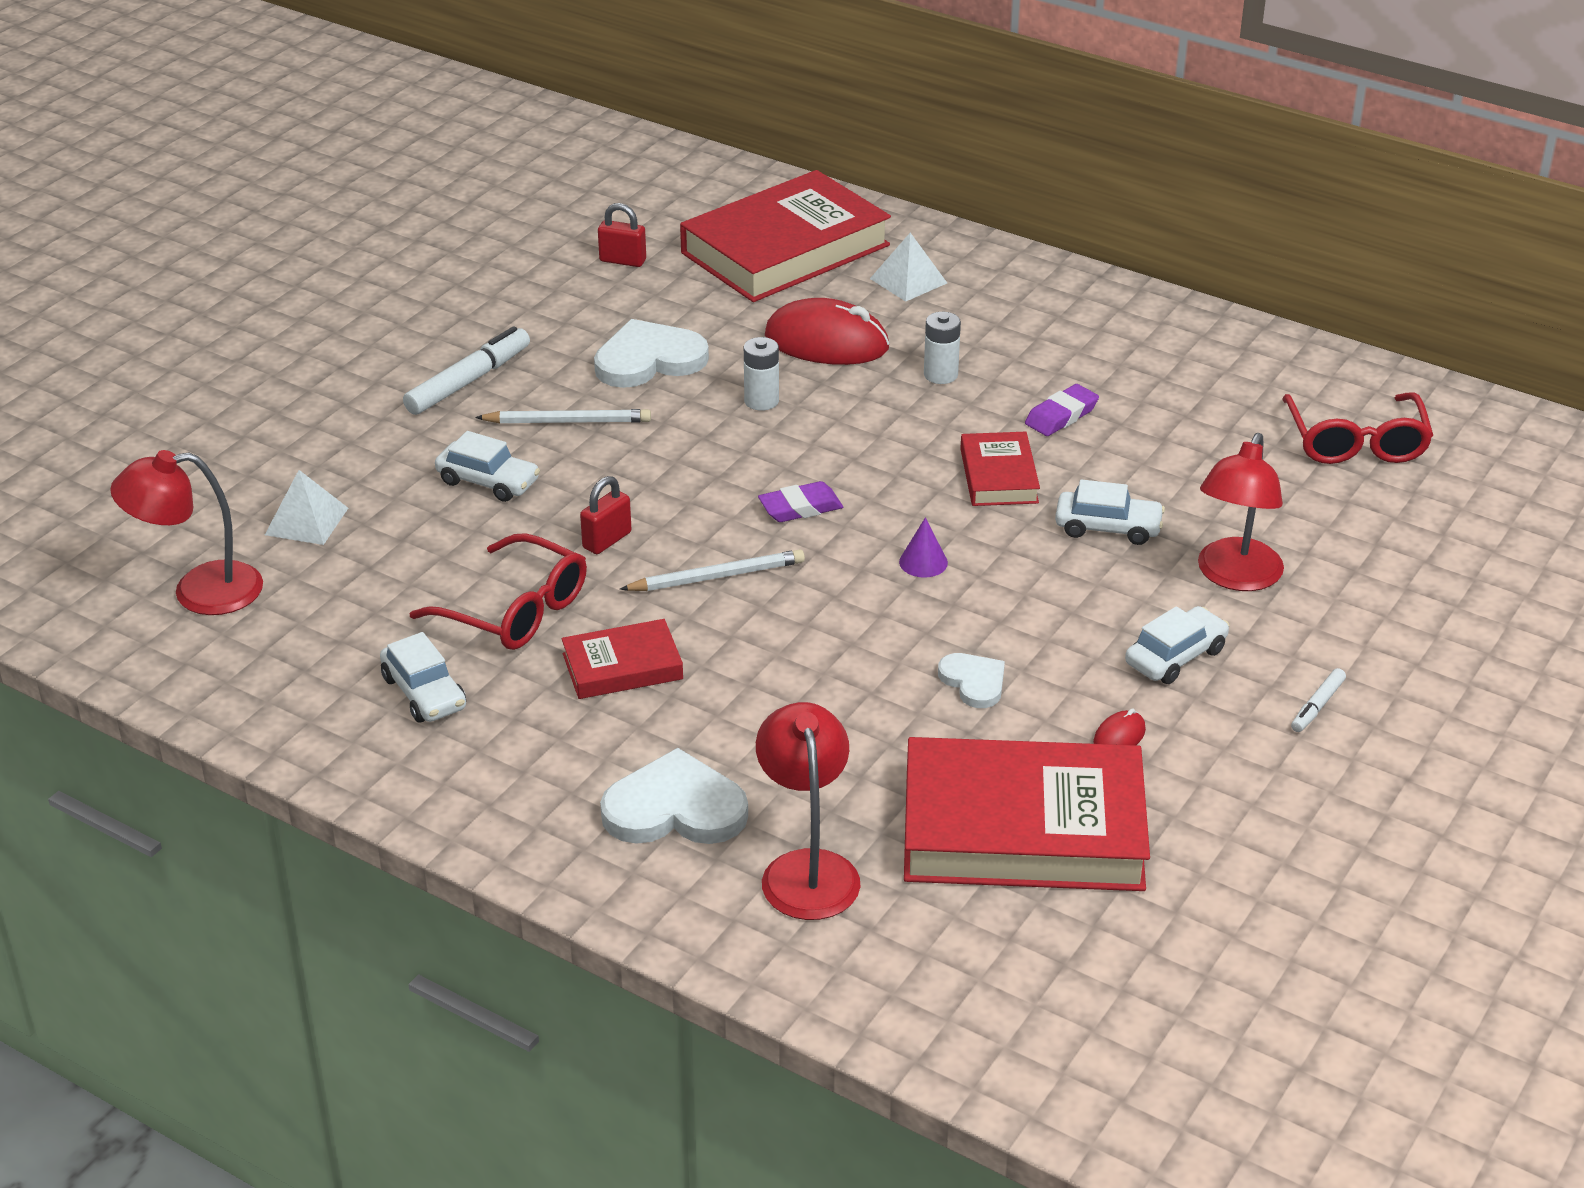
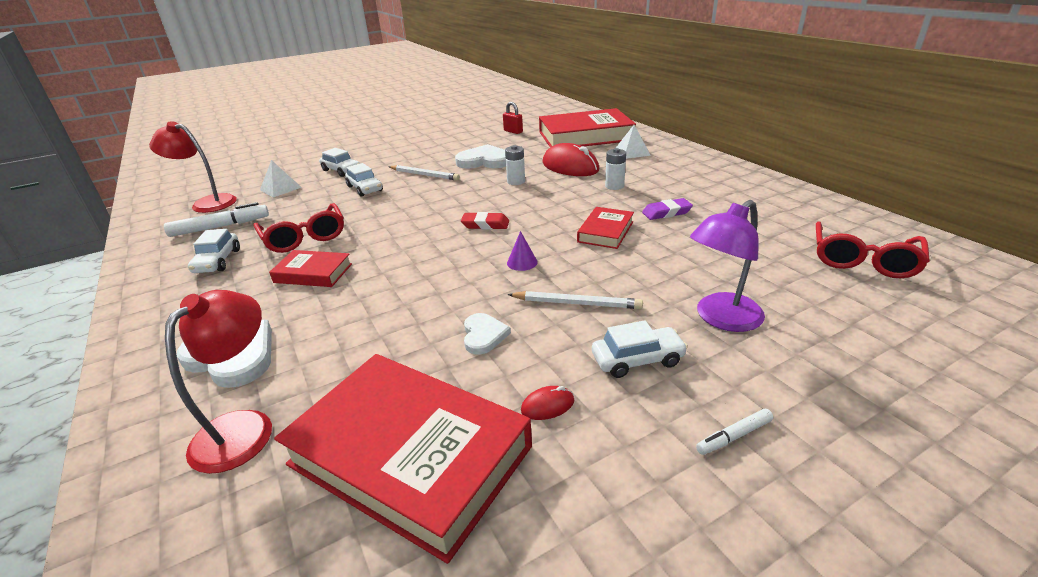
camera: 30 degrees right, 5 degrees down
(468, 381) = (405, 157): white marker -> white marker (220, 227)
(607, 540) = (381, 219): red padlock -> none
(717, 576) = (409, 244): white pencil -> white pencil (576, 303)
(800, 508) = (485, 224): purple eraser -> red eraser
(1108, 527) = (650, 270): white car -> white car (341, 170)
(1235, 577) = (721, 318): red lamp -> purple lamp

